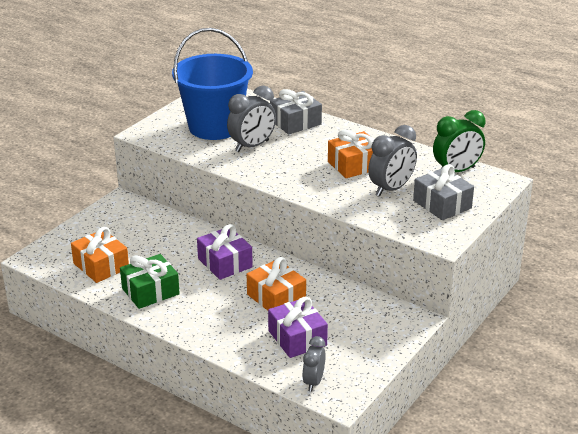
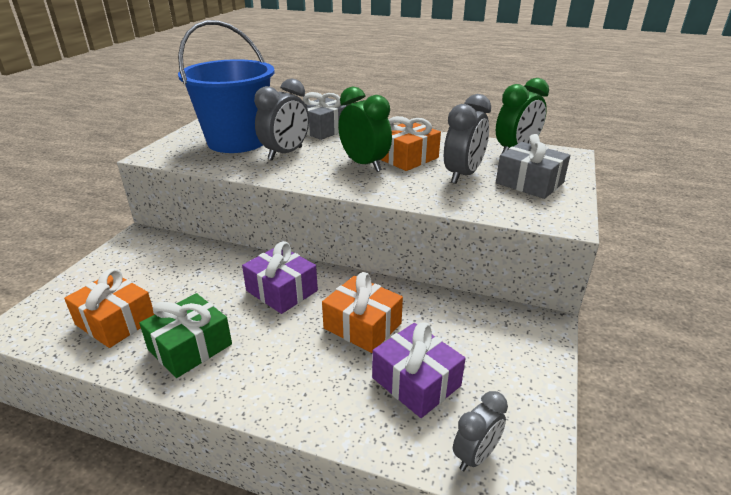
camera: 15 degrees left, 0 degrees up
(313, 382) = (475, 455): grey clock -> grey clock turned 135 degrees counterclockwise
(314, 167) = (364, 164): none -> green clock

